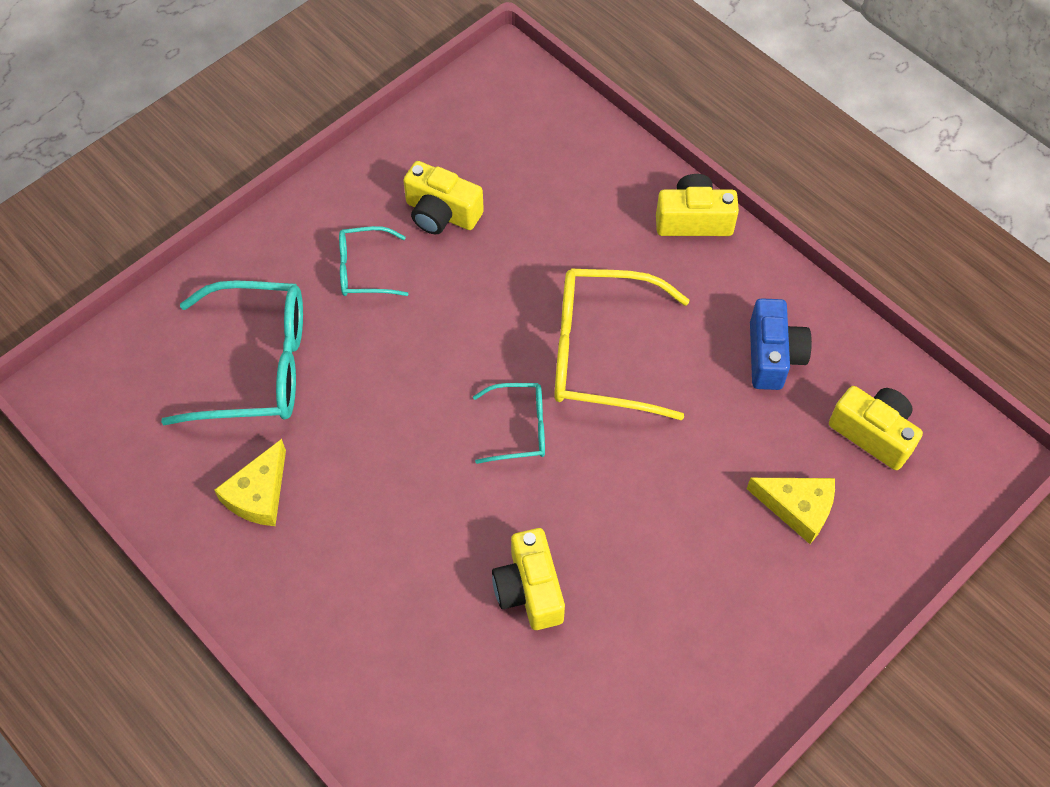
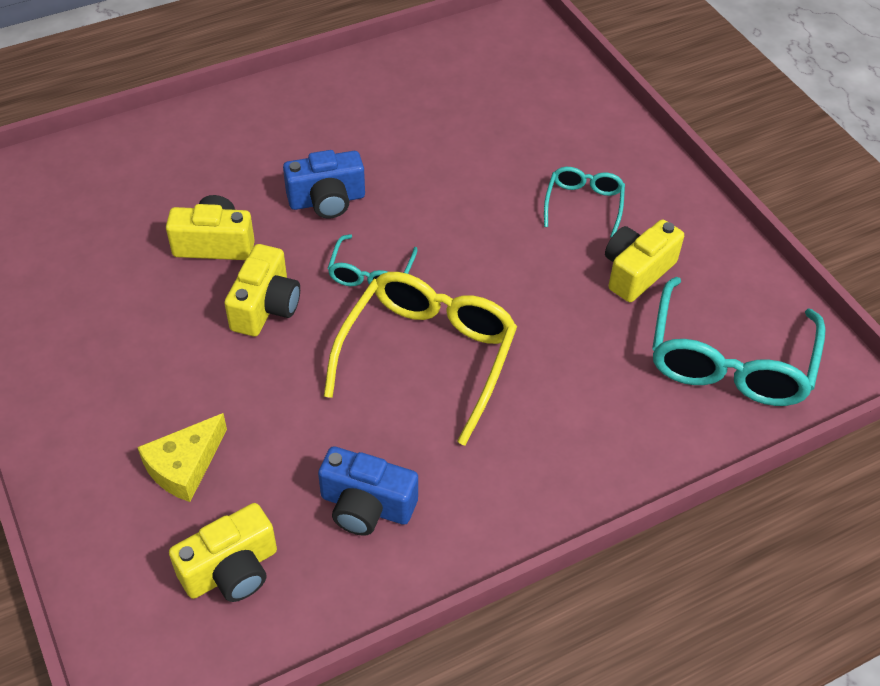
camera: 105 degrees right, 10 degrees down
(256, 365) = (504, 122): turquoise glasses -> turquoise glasses (729, 361)
(259, 494) = (382, 106): yellow cheese -> none
(430, 502) = (327, 200): none -> blue camera
(693, 220) = (571, 488): yellow camera -> yellow camera (266, 306)

